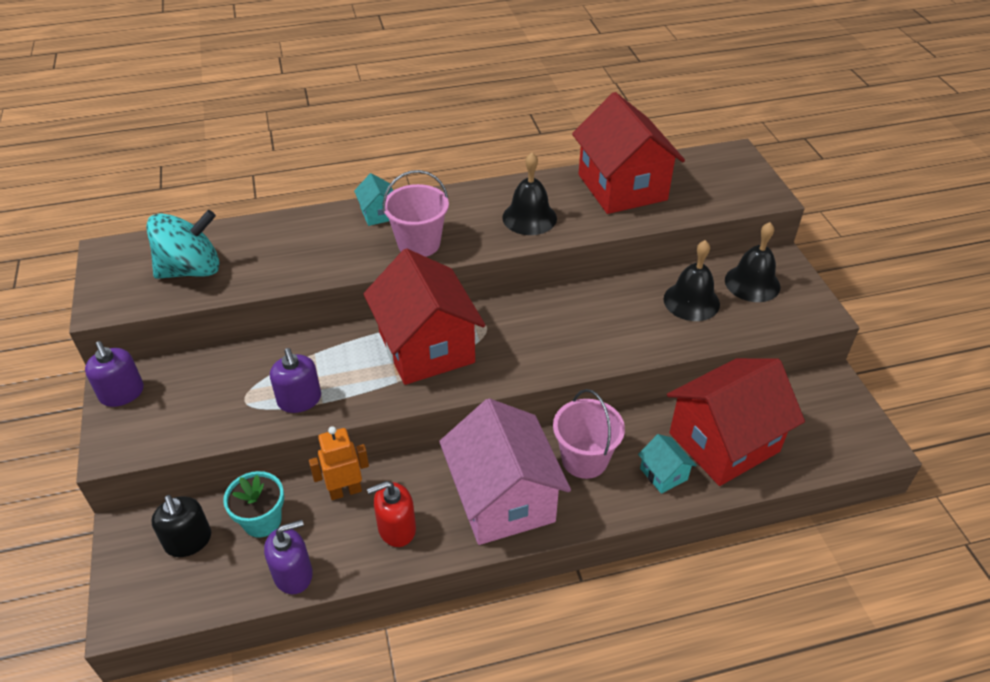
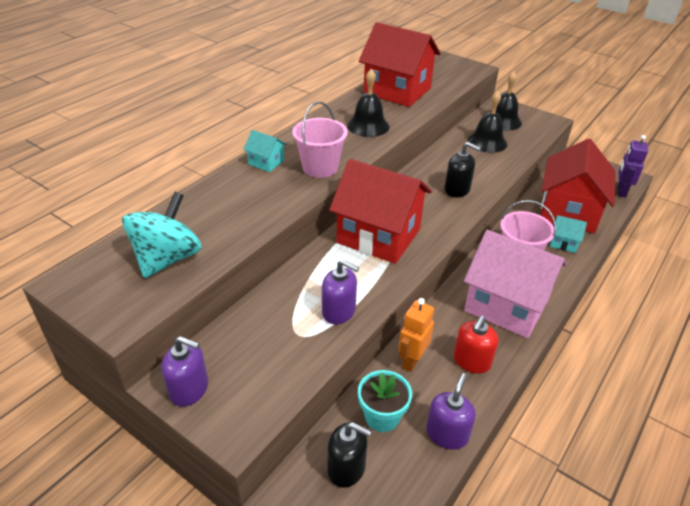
camera: 40 degrees left, 5 degrees down
(574, 341) = (457, 189): none -> black soap dispenser
(837, 457) = (621, 191): none -> purple robot

